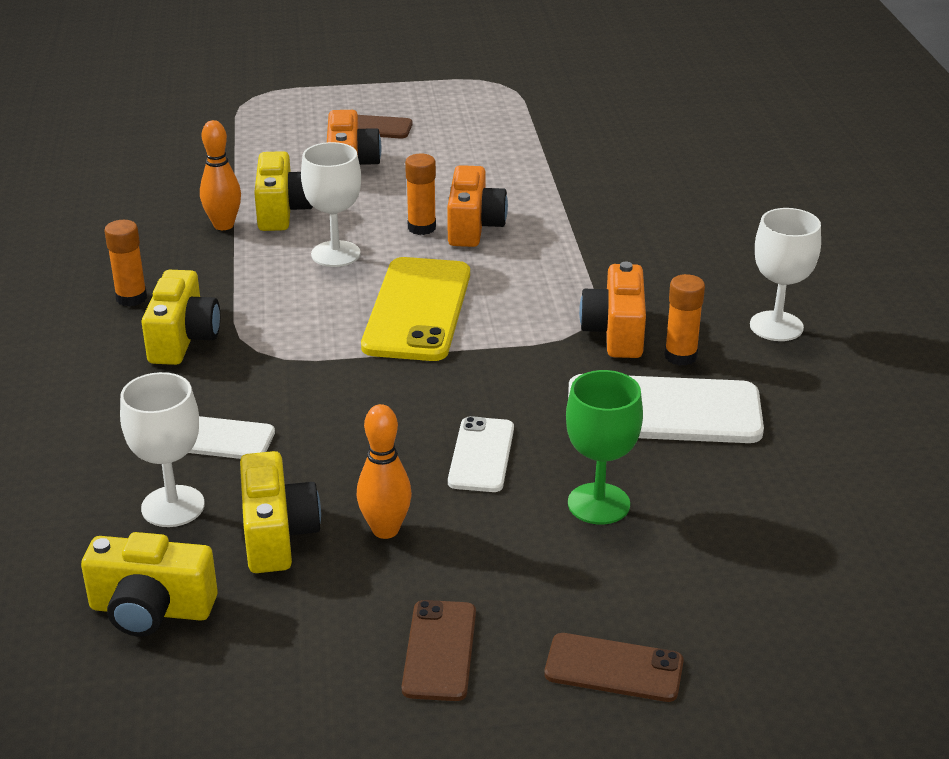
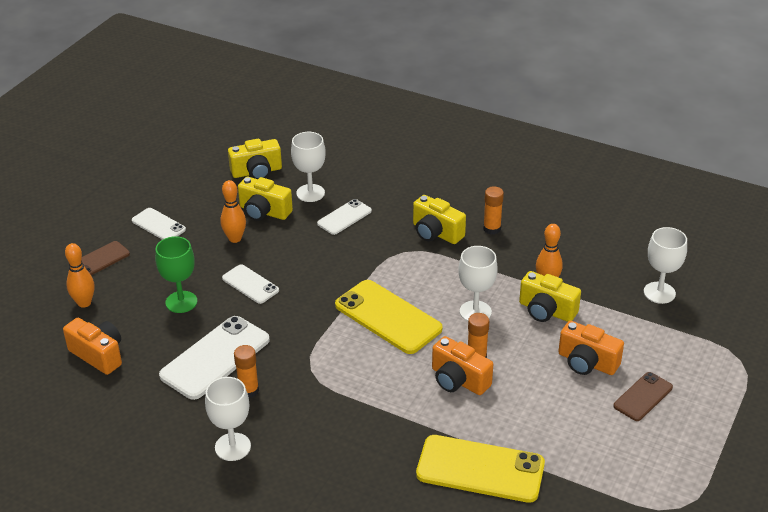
camera: 125 degrees right, 5 degrees up
(151, 610) = (257, 172): yellow camera -> yellow camera turned 150 degrees counterclockwise
(173, 157) = (659, 293): none -> white goblet
(439, 650) = (158, 225): brown phone -> white phone
(587, 176) = (480, 469): none -> yellow phone
(616, 332) = (294, 379): orange camera -> orange camera (98, 355)
(730, 614) = (84, 303): none -> orange bowling pin

